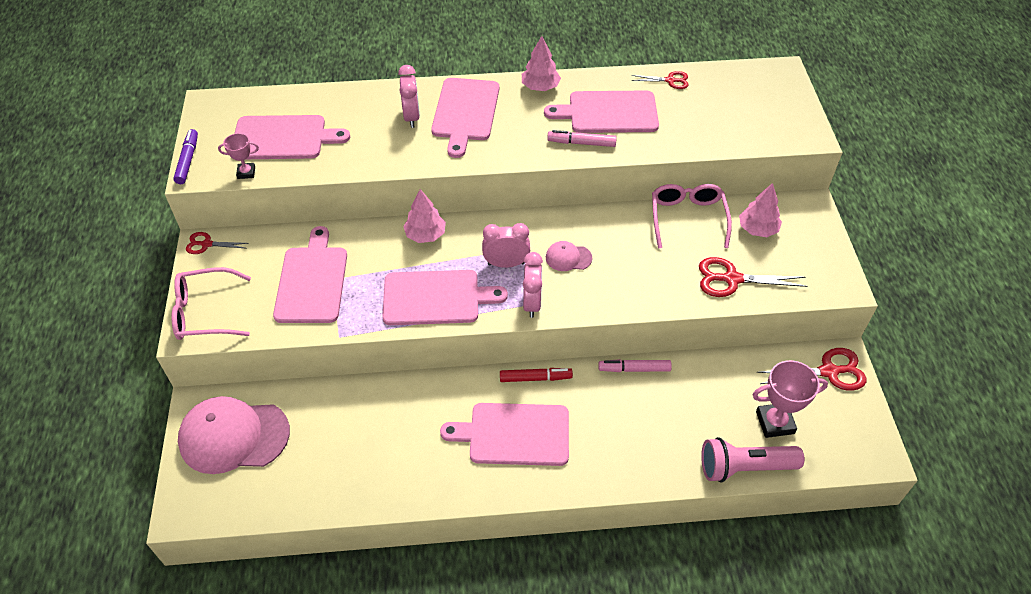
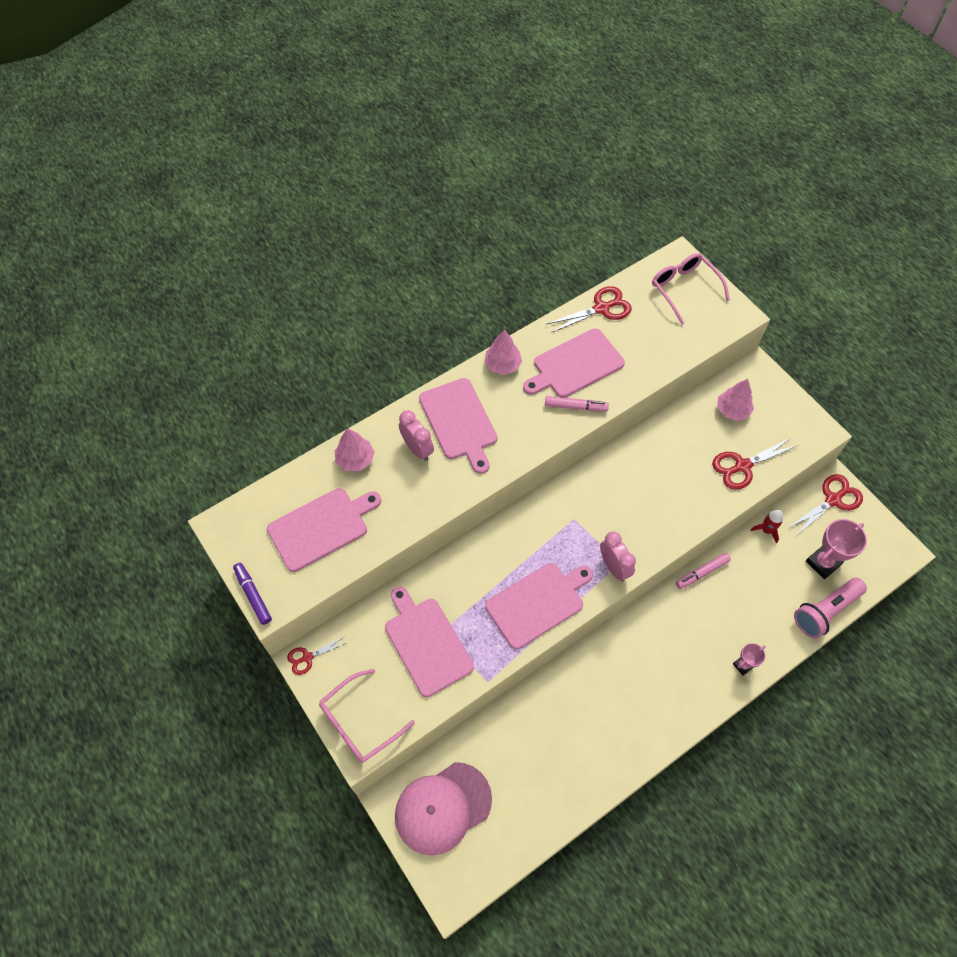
camera: 30 degrees left, 10 degrees up
(246, 172) = (317, 580): pink trophy -> pink trophy (743, 665)
(425, 235) = (487, 548): pink tree -> pink tree (355, 459)
(506, 264) = (569, 541): pink clock -> none
(514, 434) = (653, 678): pink cutting board -> none
(535, 378) = (636, 621): red marker -> none
(568, 258) = (613, 510): pink cap -> none
(582, 143) = (575, 407): pink marker -> pink marker turned 150 degrees counterclockwise
(670, 80) = (601, 308): red scissors -> red scissors, size x1.68
(687, 218) = (676, 426): pink glasses -> pink glasses (684, 289)
(732, 364) = (766, 530): none -> red rocket

